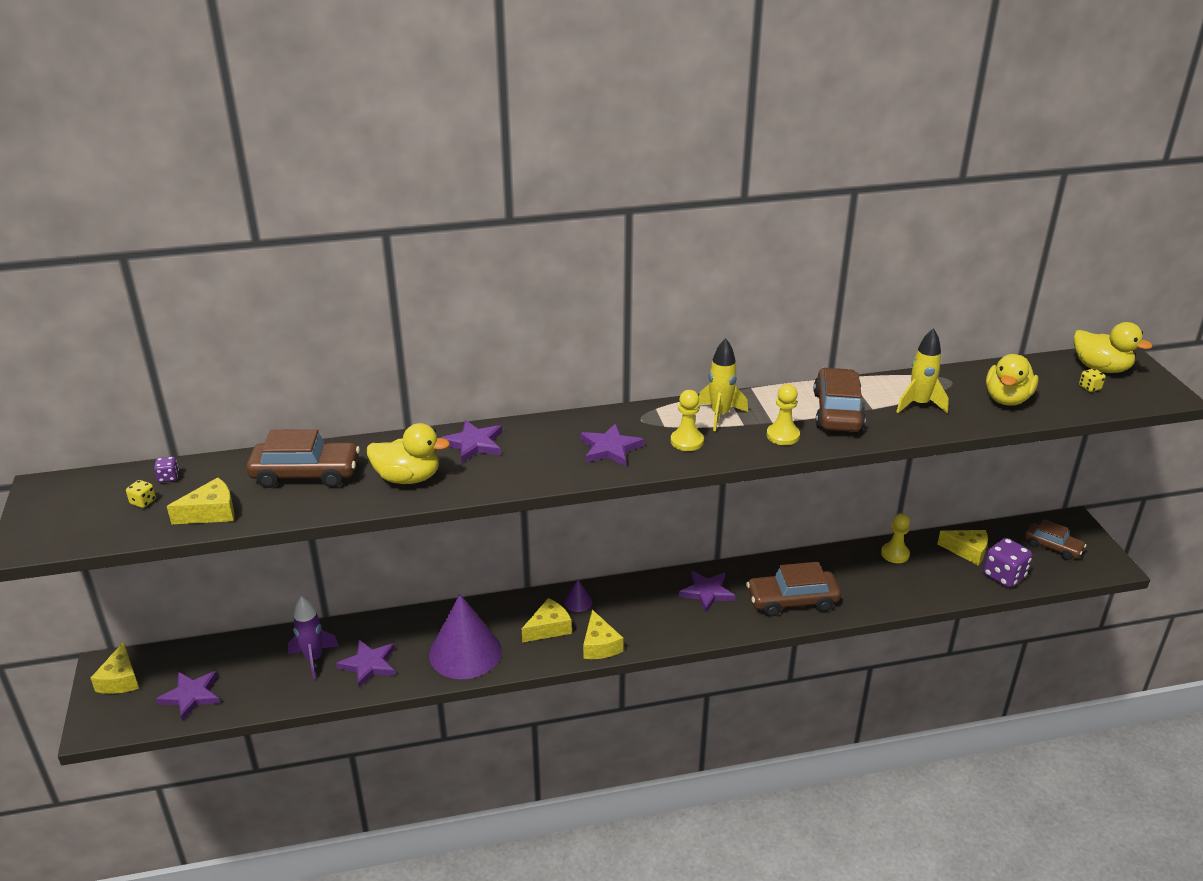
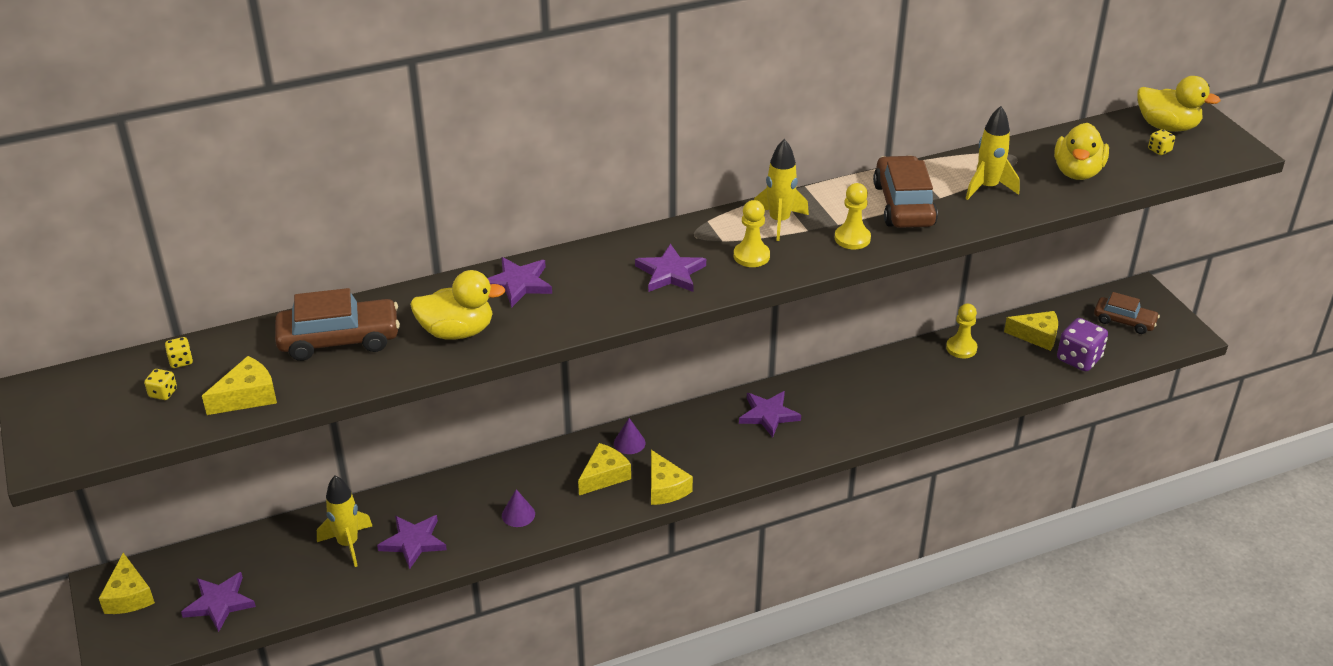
camera: 10 degrees left, 5 degrees up
(168, 477) = (181, 361): purple dice -> yellow dice
(314, 659) = (348, 544): purple rocket -> yellow rocket
(465, 652) = (518, 514): purple cone -> purple cone, size x0.41
(792, 601) = (862, 413): brown car -> none

